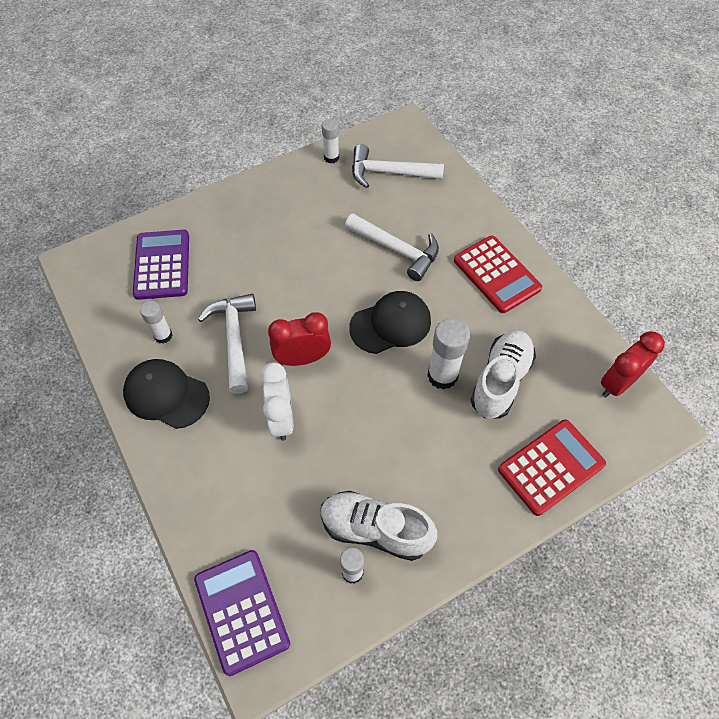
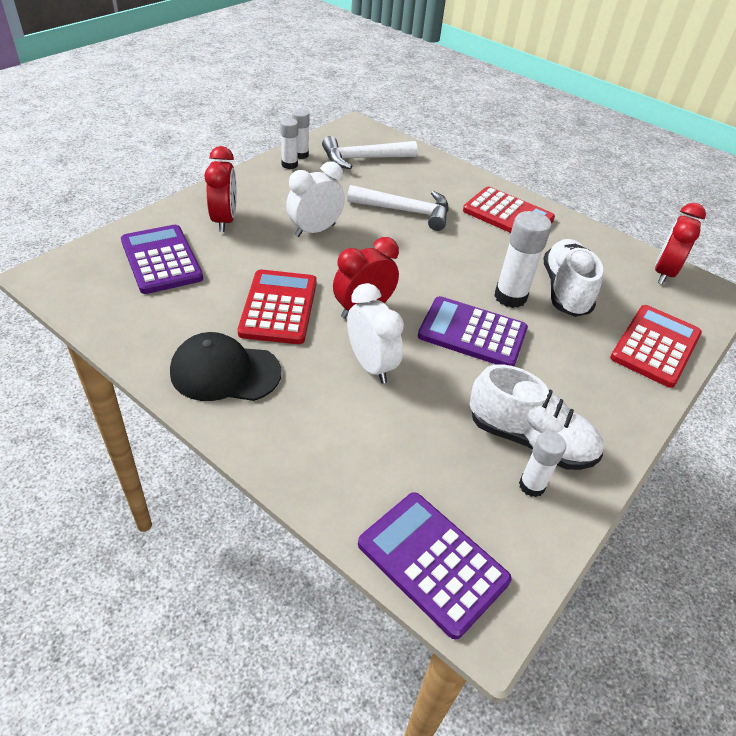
camera: 25 degrees left, 15 degrees down
(163, 335) = (193, 320): white glue stick -> white glue stick (289, 165)
(230, 229) = (224, 220): none -> red clock
(234, 339) = (278, 307): white hammer -> red calculator
(302, 257) = (315, 230): none -> white clock
(375, 529) = (529, 439): white shoe -> white shoe turned 150 degrees counterclockwise
(385, 407) = (472, 333): none -> purple calculator
(390, 324) = (435, 267): black cap -> none

